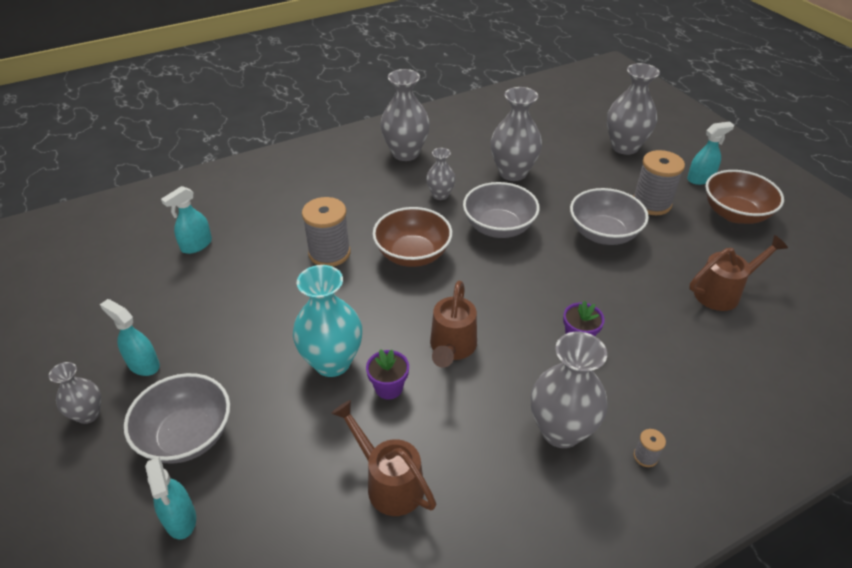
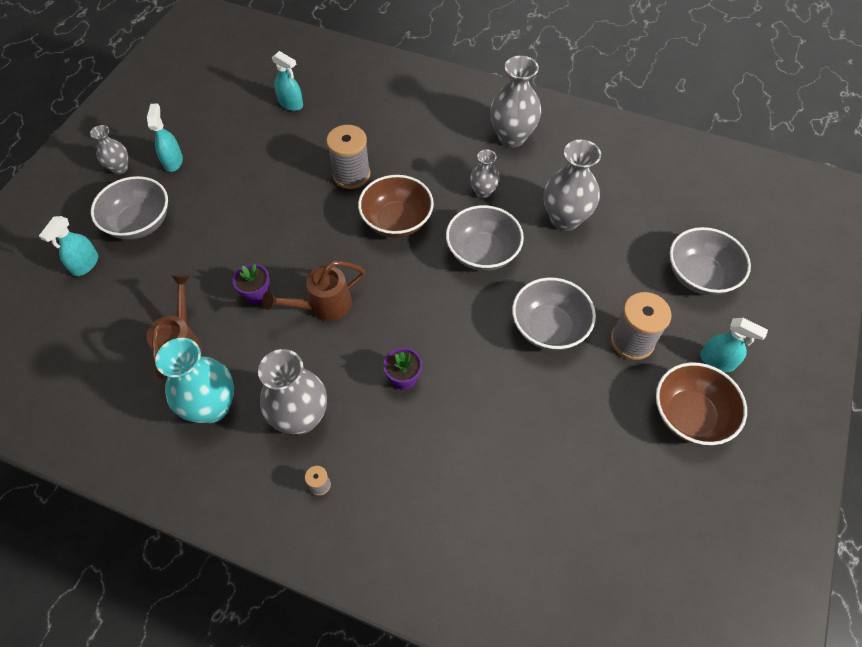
camera: 50 degrees right, 15 degrees up
(196, 245) = (291, 104): turquoise spray bottle -> turquoise spray bottle turned 150 degrees counterclockwise
(332, 362) = (253, 249): turquoise vase -> turquoise vase (212, 407)
(624, 147) = (699, 276): grey vase -> grey bowl
(723, 292) = (559, 455): brown watering can -> none

